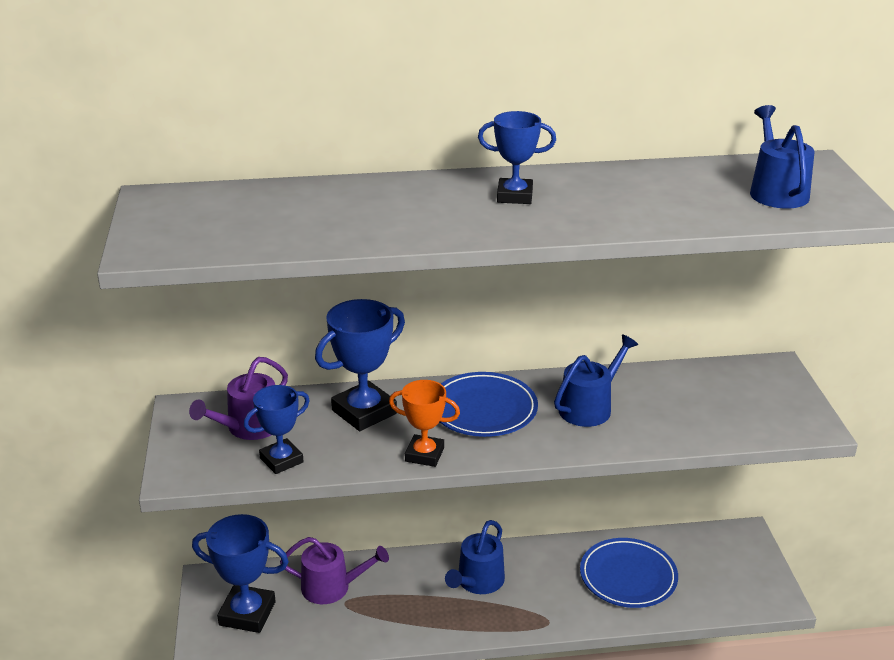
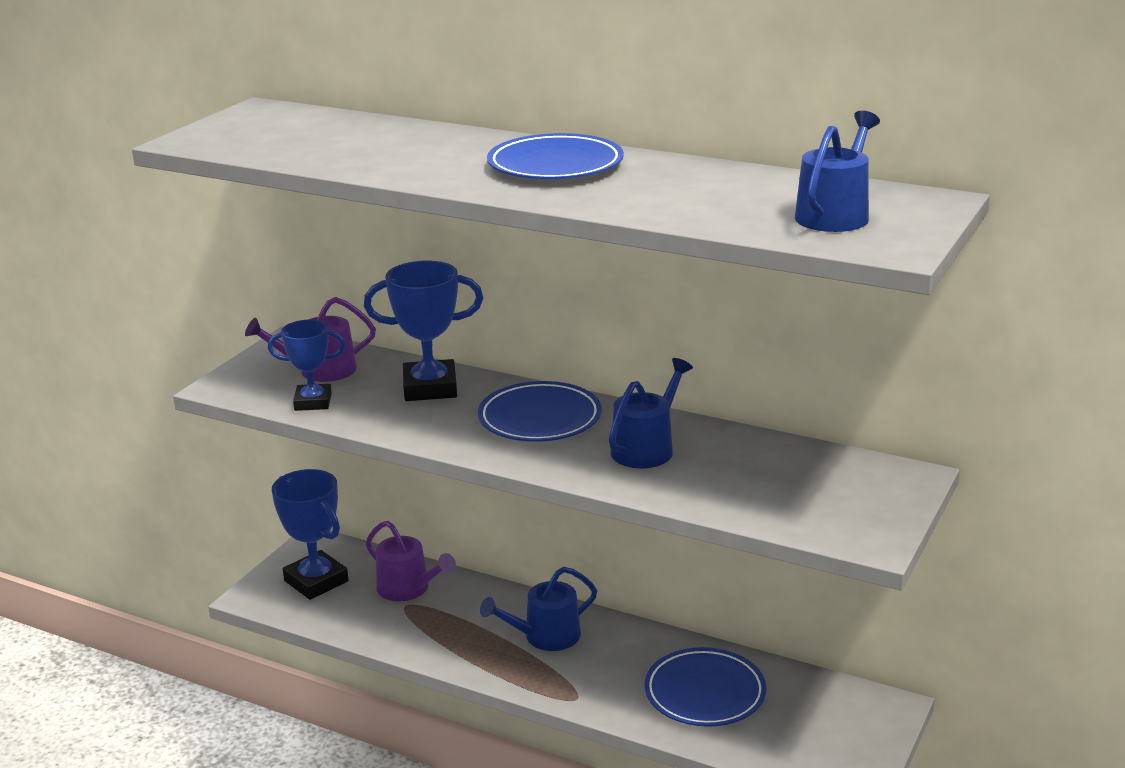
camera: 35 degrees right, 5 degrees down
(424, 454) = (436, 436): orange trophy -> none
(514, 196) = (555, 165): blue trophy -> blue plate
(589, 407) = (646, 448): blue watering can -> blue watering can turned 45 degrees counterclockwise

